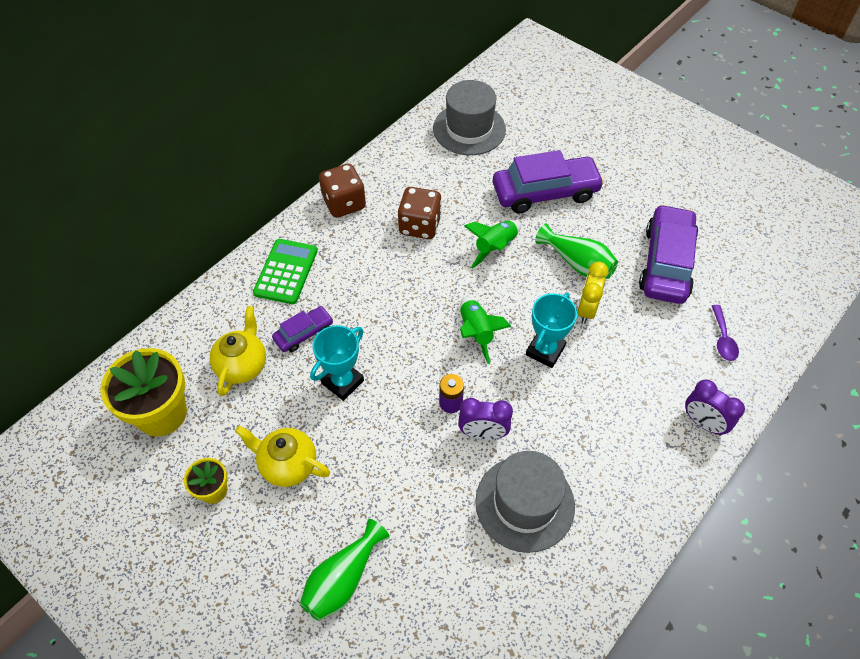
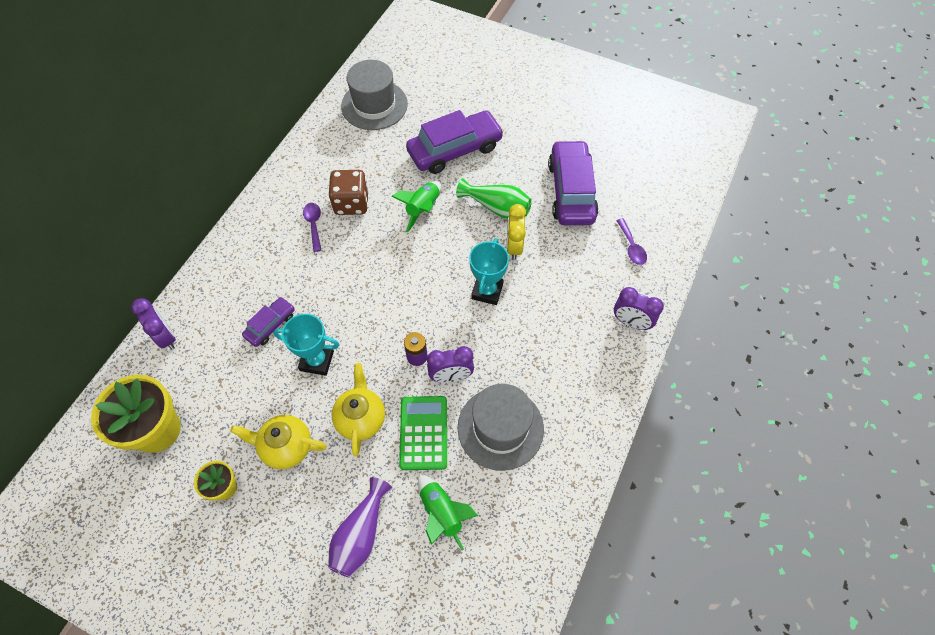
camera: 15 degrees left, 5 degrees up
(195, 321) = (166, 337): none -> purple clock
(242, 365) = (221, 367): yellow teapot -> yellow teapot (361, 418)
(286, 272) = (239, 272): green calculator -> green calculator (423, 433)
(342, 382) = (317, 361): turquoise trophy -> turquoise trophy turned 75 degrees clockwise
(343, 579) = (361, 534): green vase -> purple vase
(344, 203) = (277, 197): brown dice -> none
(374, 239) = (314, 224): none -> purple spoon
(476, 332) = (424, 289): green rocket -> green rocket (442, 513)

